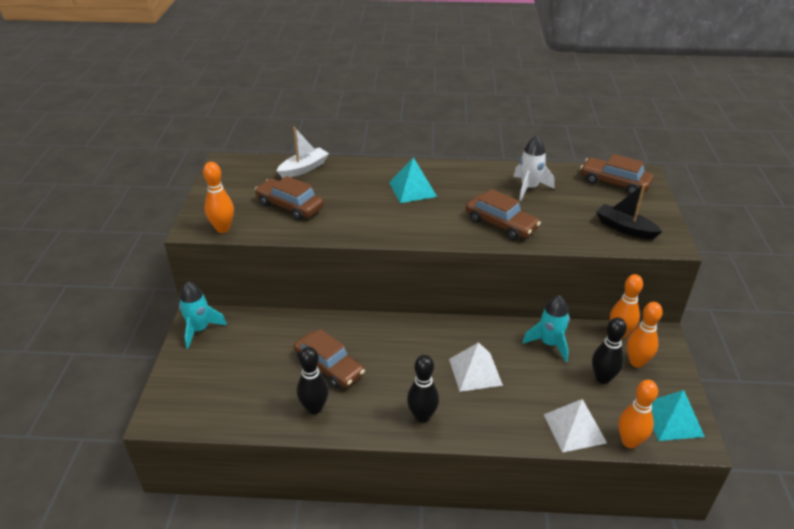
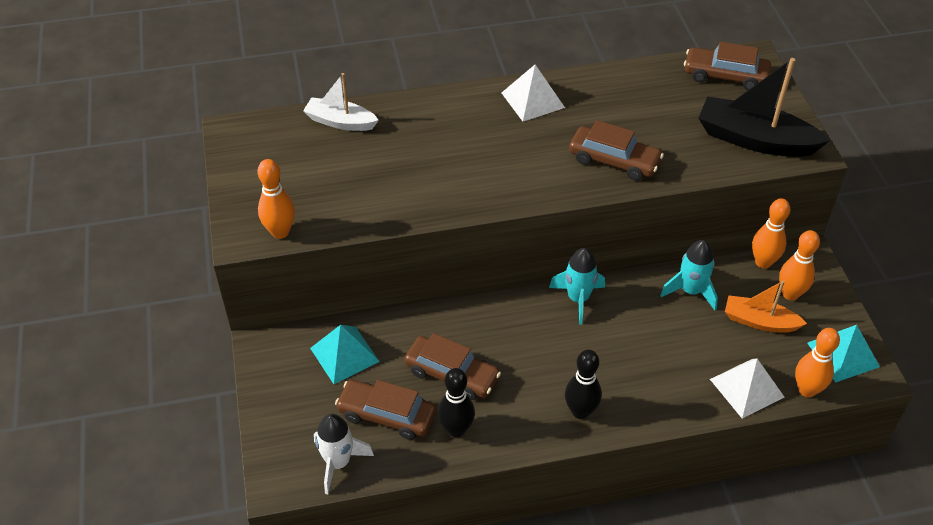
camera: 15 degrees left, 10 degrees up
(199, 329) = (273, 360): turquoise rocket -> turquoise rocket (578, 299)
(290, 206) = (349, 182): brown car -> brown car (387, 415)
(303, 169) = (340, 122): white boat -> white boat turned 105 degrees counterclockwise
(412, 189) = (491, 129): turquoise pyramid -> turquoise pyramid (344, 354)
(475, 372) = (620, 344): white pyramid -> white pyramid (533, 100)
(529, 188) = (629, 102): white rocket -> white rocket (338, 463)
(602, 378) = (759, 321): black bowling pin -> orange boat
(625, 228) = (755, 140): black boat -> black boat, size x1.63

